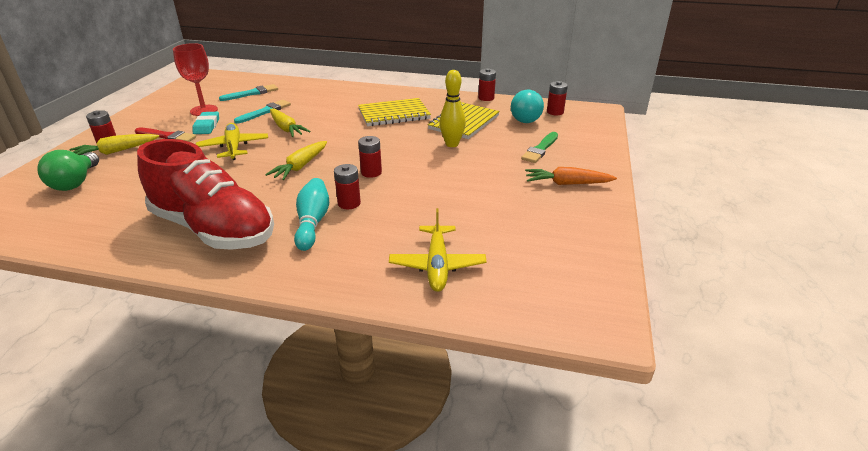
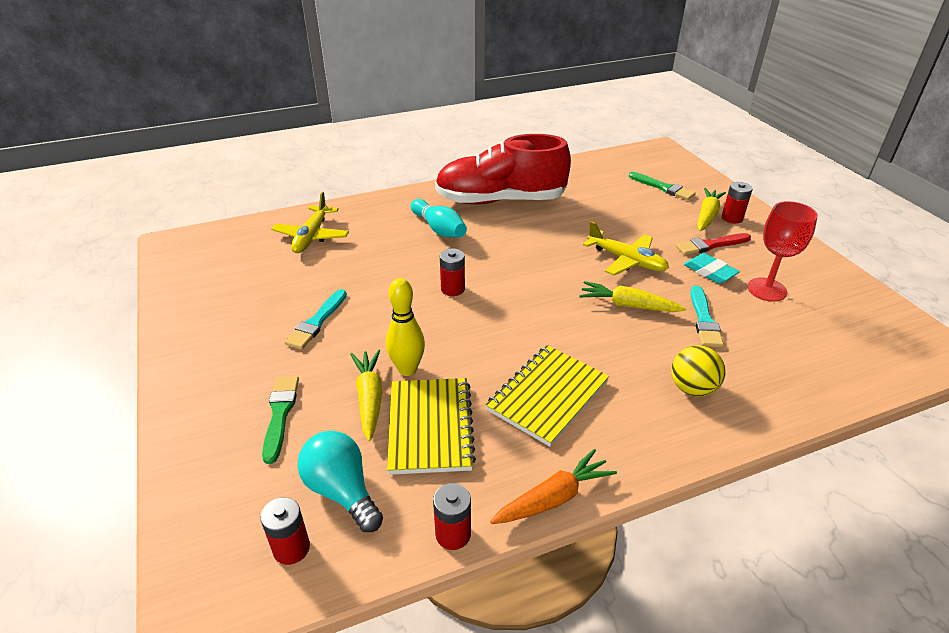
camera: 145 degrees right, 5 degrees up
(75, 182) = (663, 187): green light bulb -> green brush
(252, 93) = (794, 345): turquoise brush -> turquoise brush (317, 322)
(300, 166) = (528, 268): yellow carrot -> yellow carrot (369, 398)
(326, 97) = (692, 388): none -> yellow ball
(349, 203) = (432, 252): red battery -> none
(437, 265) = (311, 236): yellow plane -> yellow plane turned 135 degrees counterclockwise
(567, 183) = (225, 363): orange carrot -> orange carrot (553, 498)

